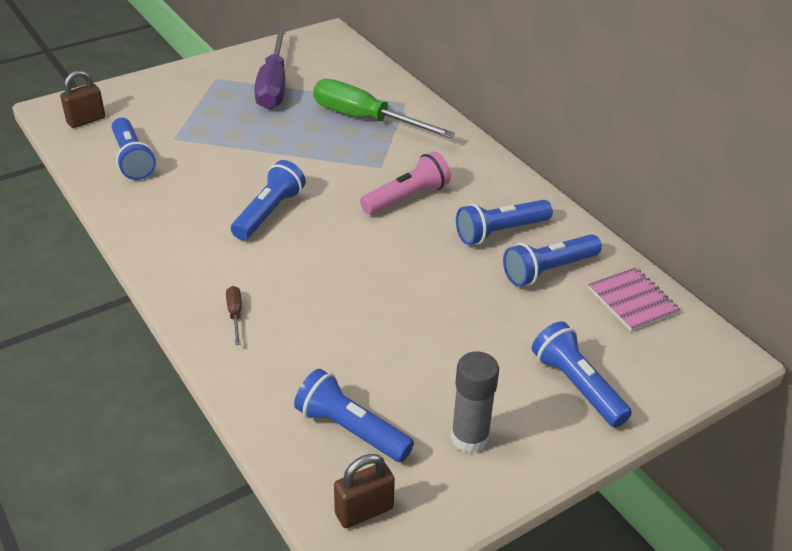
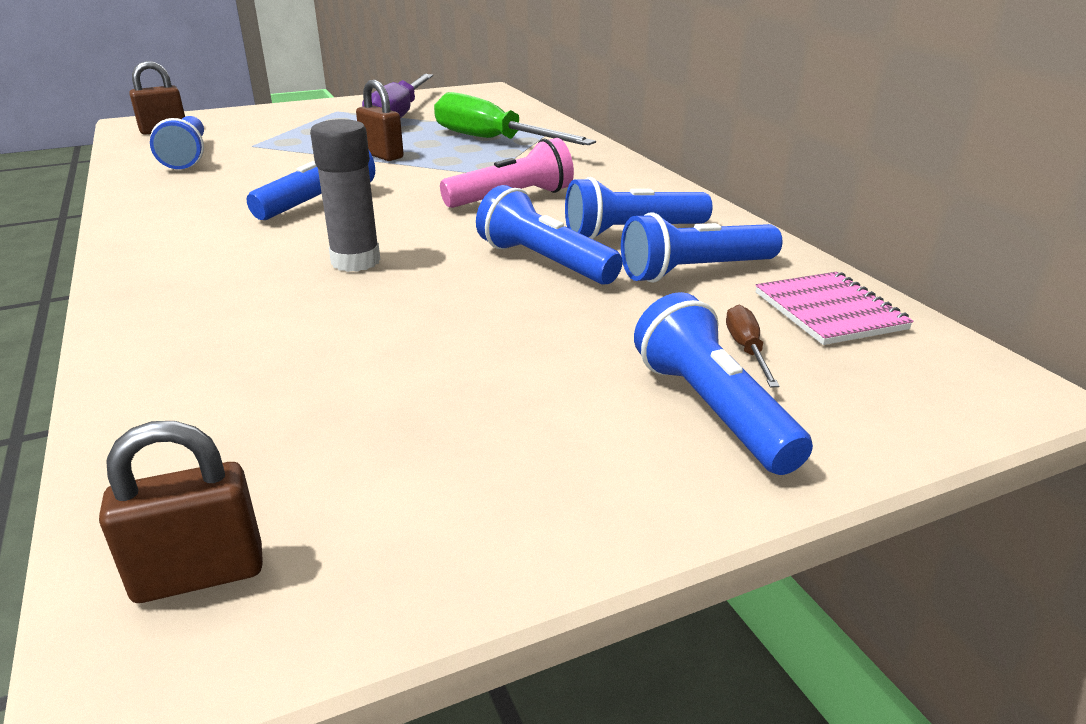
camera: 10 degrees right, 10 degrees down
(235, 314) = (192, 288): brown screwdriver -> brown screwdriver (747, 349)
(287, 147) = (382, 155): none -> brown padlock
(351, 430) = (267, 438): blue flashlight -> blue flashlight (544, 262)
(469, 438) = (479, 469): grey glue stick -> grey glue stick (355, 261)

